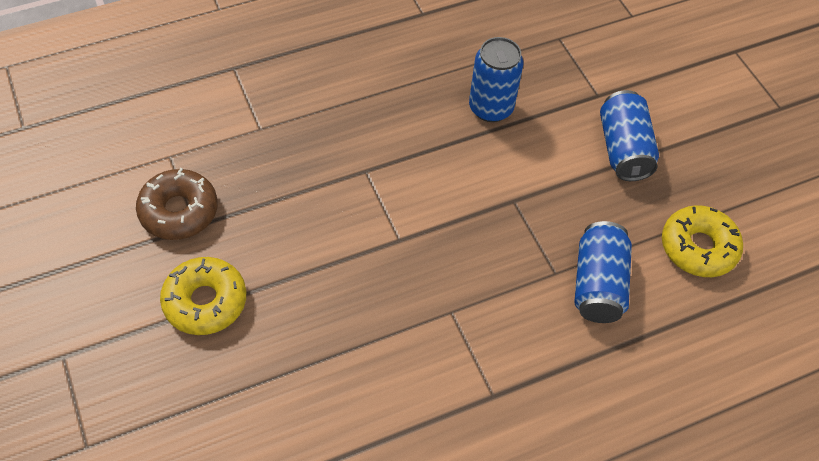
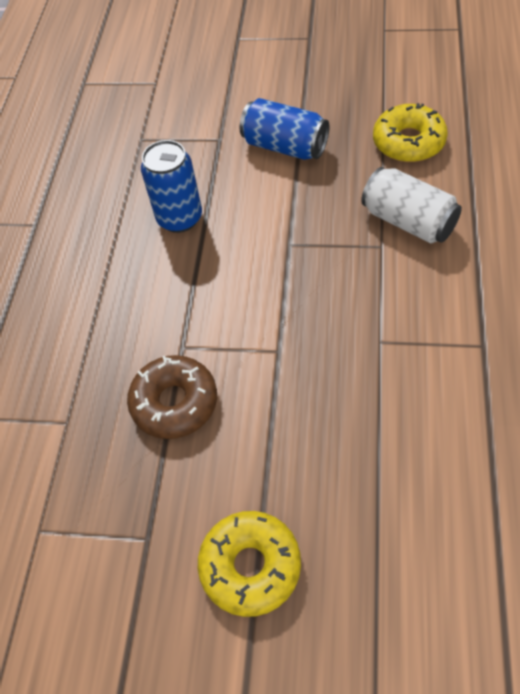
camera: 50 degrees left, 0 degrees up
(179, 211) = (118, 549): brown donut -> brown donut (174, 403)
(598, 284) = (408, 221): blue can -> white can

